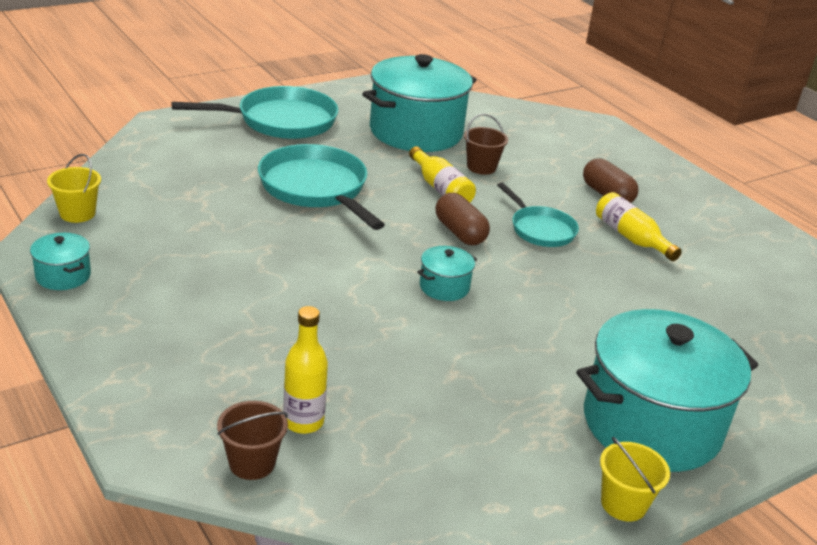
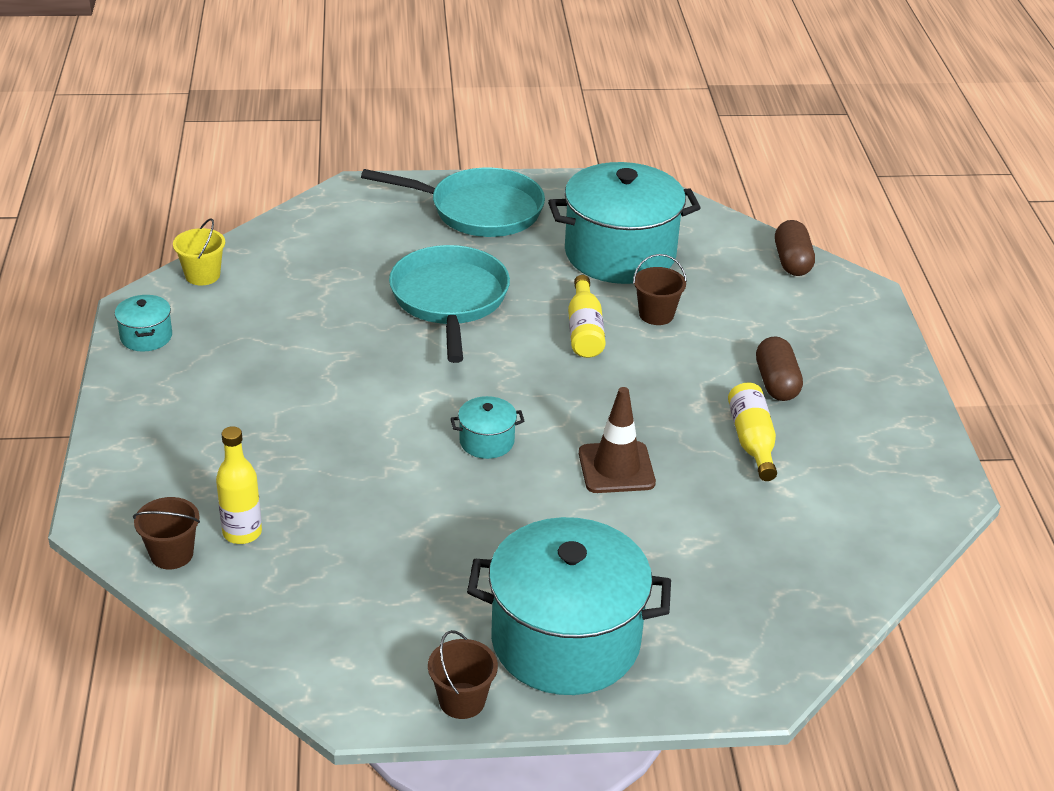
camera: 30 degrees right, 5 degrees up
(460, 232) = (558, 386): brown capsule -> brown capsule (792, 261)
(540, 229) = (653, 405): turquoise pan -> none
(559, 281) = (616, 468): none -> brown traffic cone
(623, 504) = (462, 701): yellow bucket -> brown bucket

